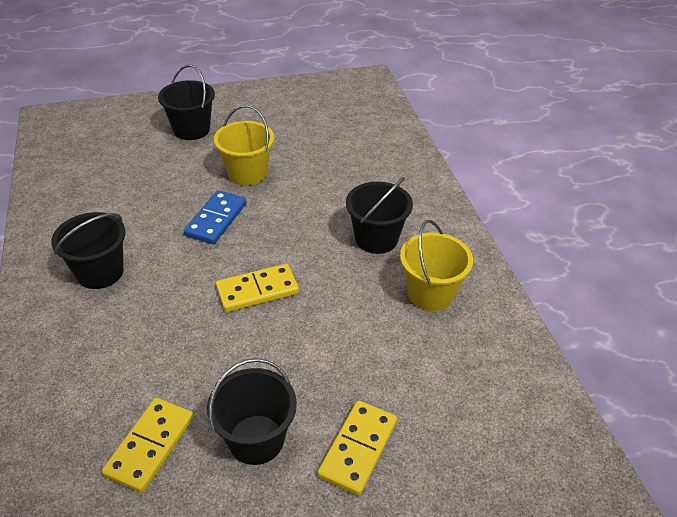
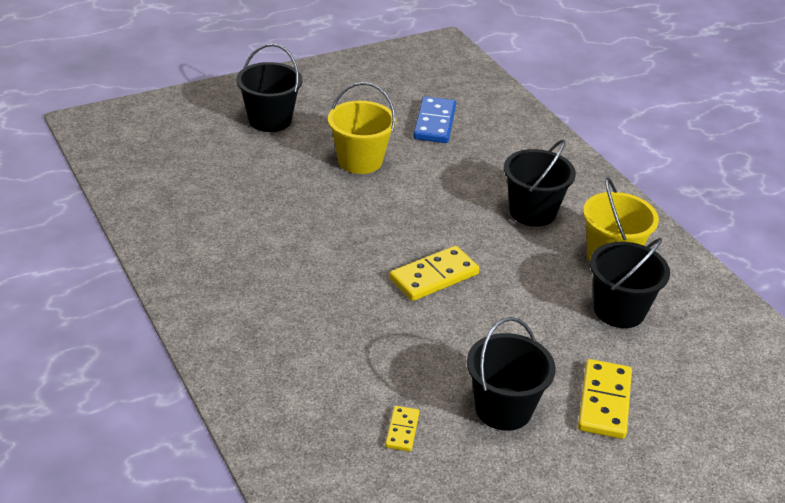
camera: 15 degrees left, 5 degrees down
(100, 272) = (253, 280): black bucket -> black bucket (619, 310)
(150, 446) = (402, 430): yellow domino -> yellow domino, size x0.55
(216, 219) = (352, 212): blue domino -> blue domino (435, 123)

